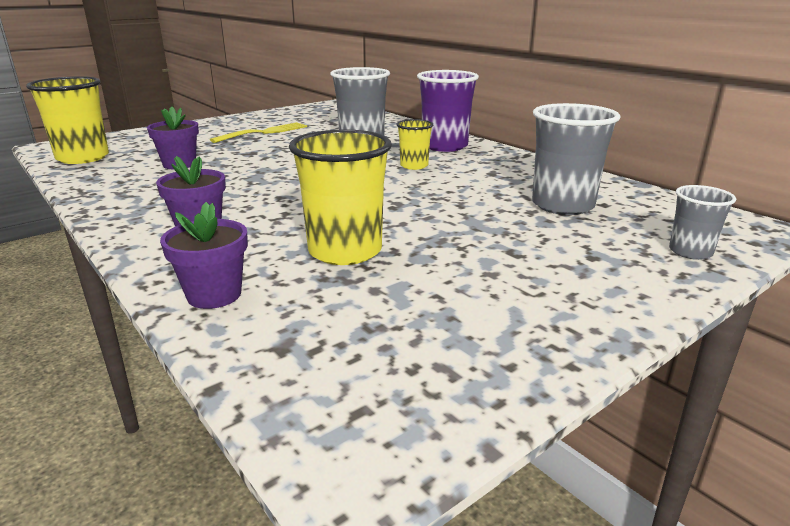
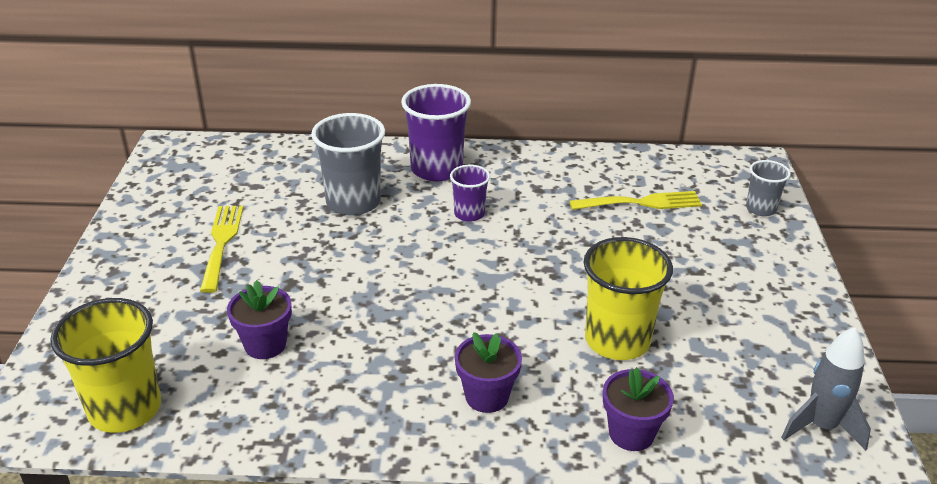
camera: 50 degrees left, 10 degrees up
(362, 404) = (821, 426): none -> grey rocket
(414, 166) = (469, 214): yellow cup -> purple cup
(562, 205) = (641, 203): grey cup -> yellow fork

